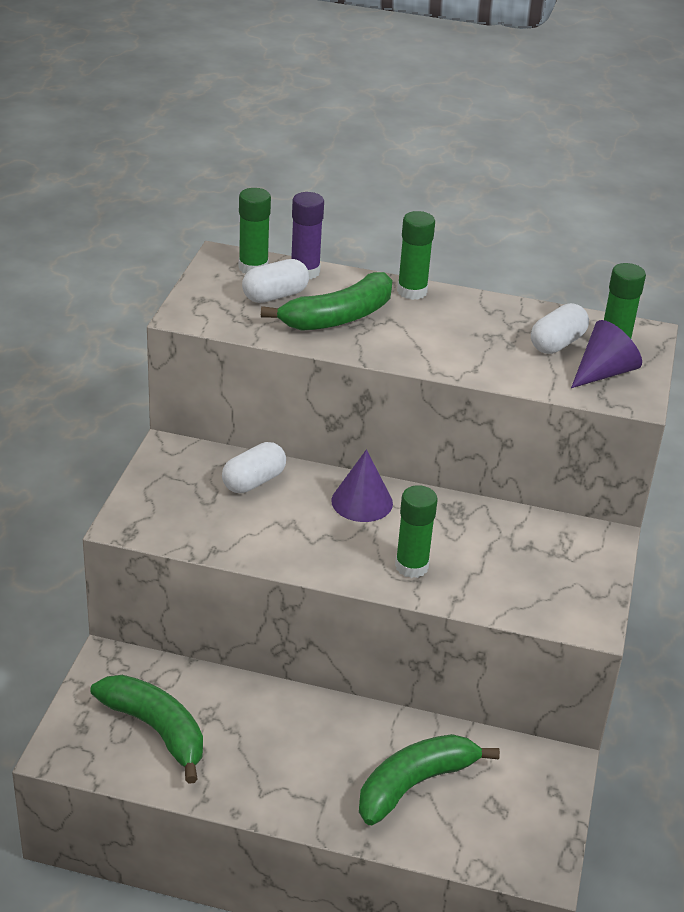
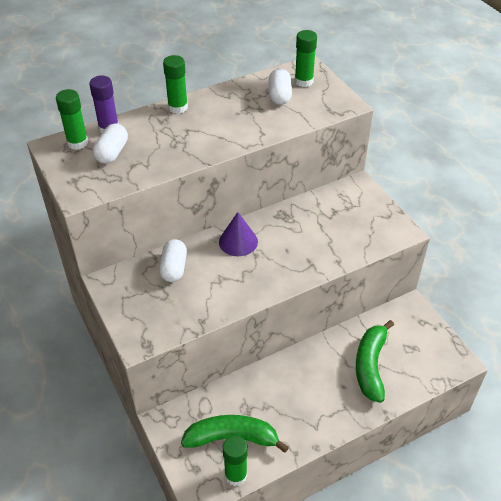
camera: 40 degrees left, 10 degrees up
(338, 317) = (161, 145): green banana -> none
(411, 566) = (301, 259): green glue stick -> green glue stick (236, 475)
(603, 373) = (318, 99): purple cone -> none

